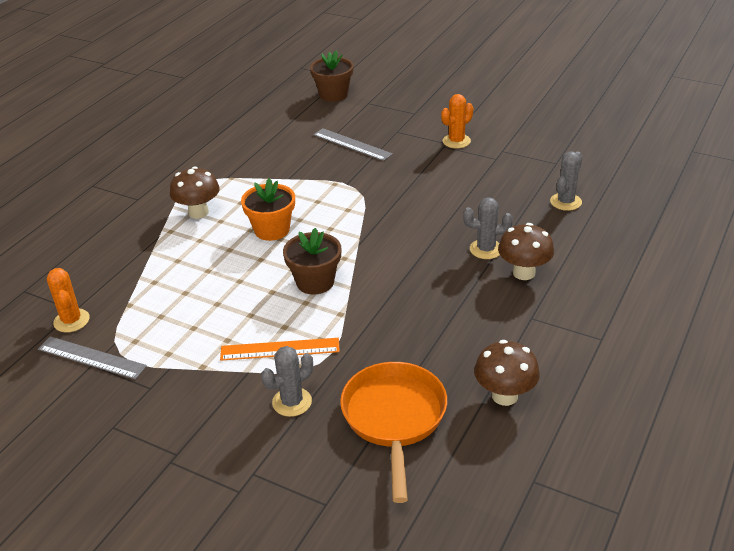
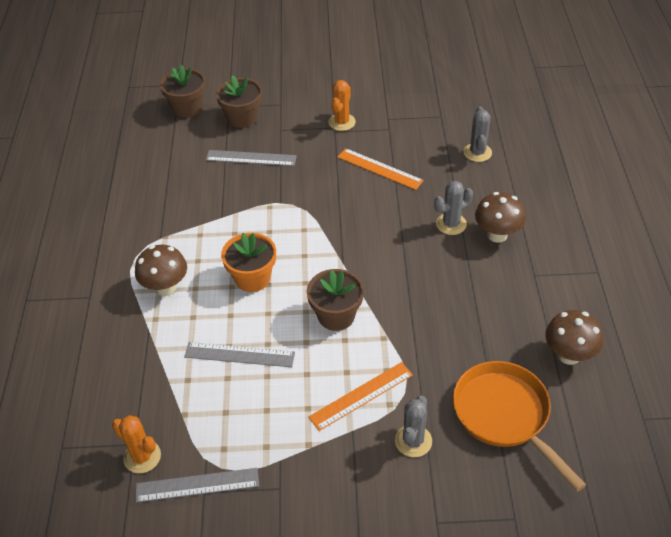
camera: 30 degrees left, 10 degrees up
(210, 280) = (239, 355): none -> grey ruler
(372, 114) = (242, 118): none -> brown flower pot
(458, 186) = (379, 169): none -> orange ruler

